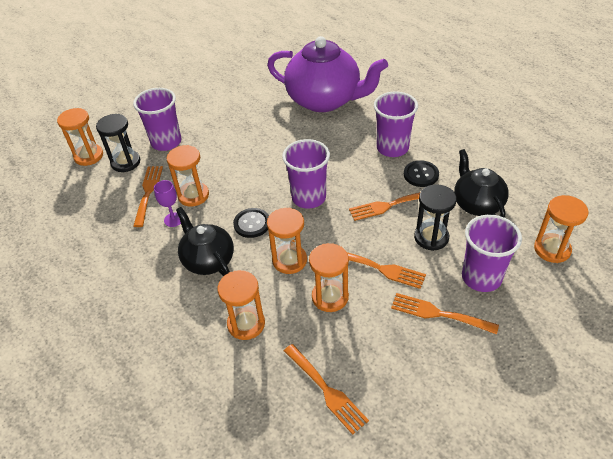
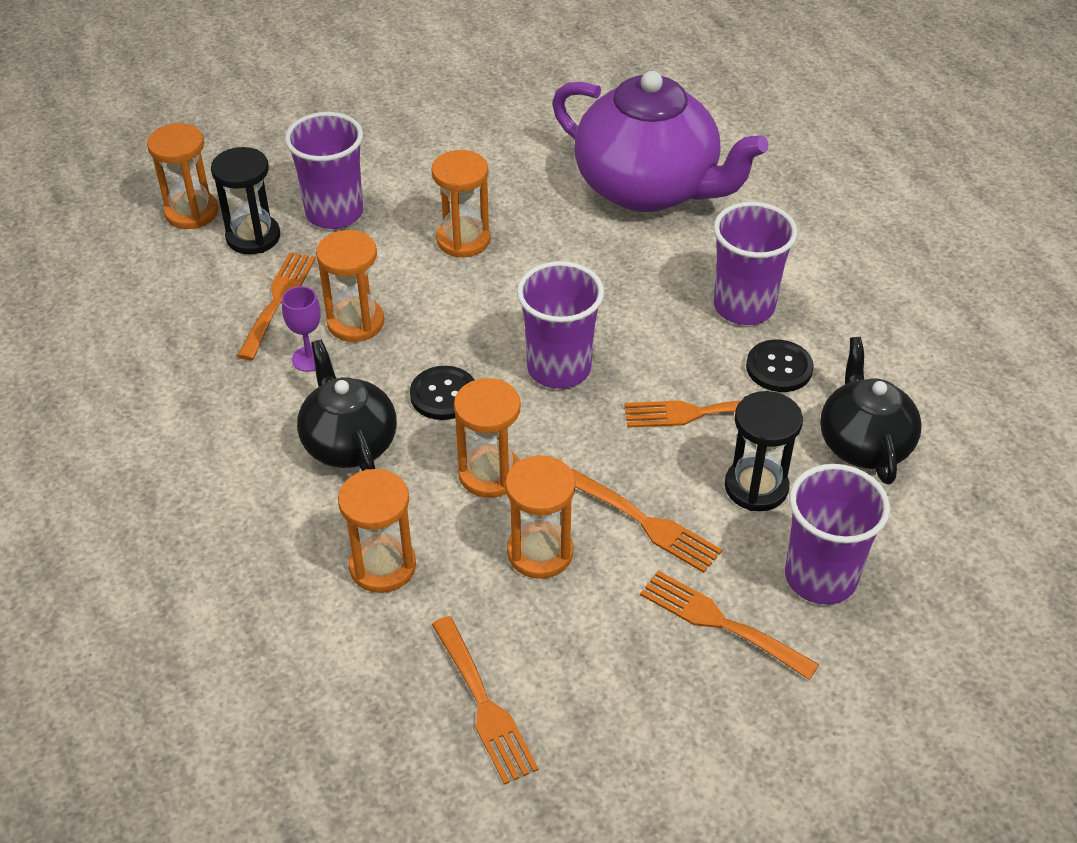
camera: 10 degrees right, 0 degrees up
(552, 249) = (970, 555): orange hourglass -> orange hourglass (463, 240)

